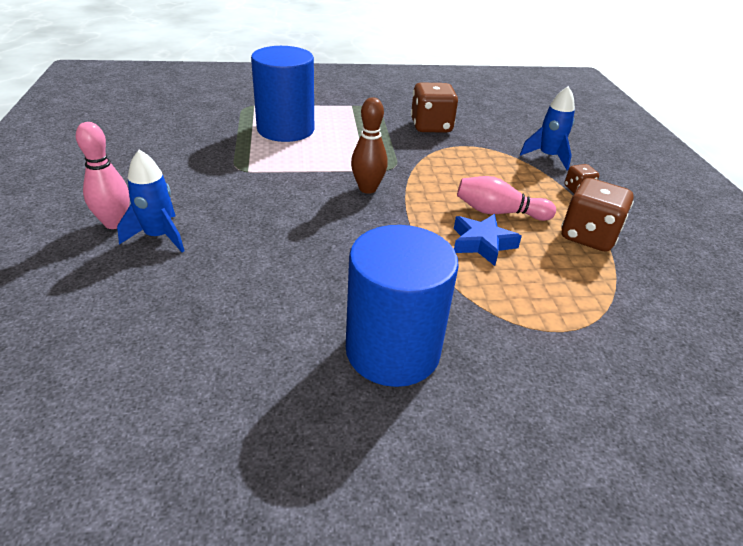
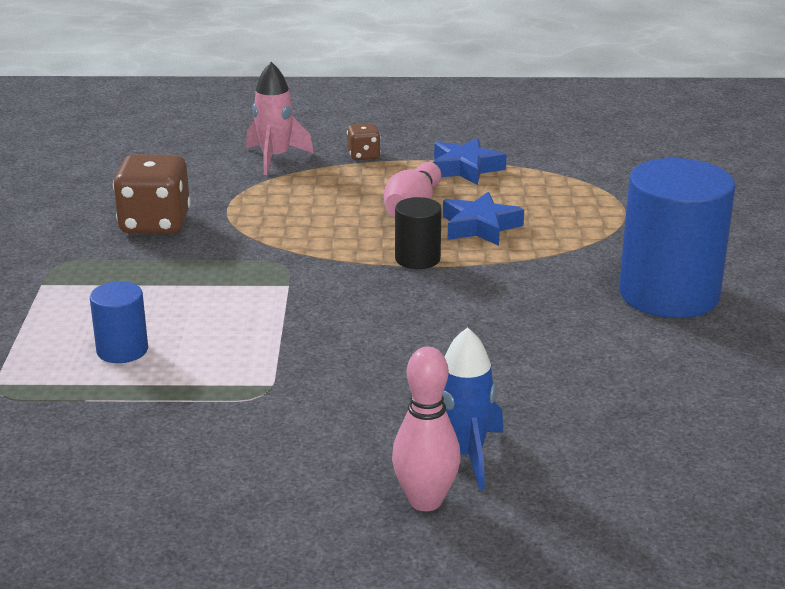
camera: 80 degrees left, 10 degrees down
(285, 129) = (122, 350): blue cylinder -> blue cylinder, size x0.48
(367, 189) = (344, 287): brown bowling pin -> none
(417, 216) = (417, 259): none -> black cylinder
(548, 157) = (275, 158): blue rocket -> pink rocket
(588, 236) = (465, 168): brown dice -> blue star

